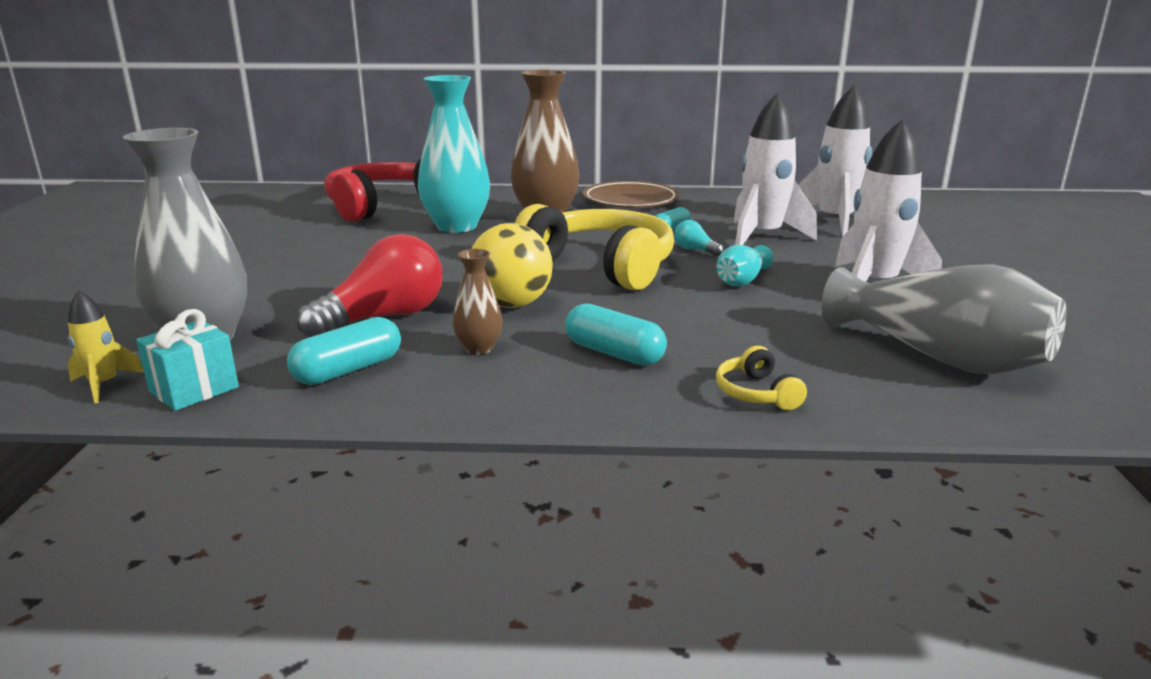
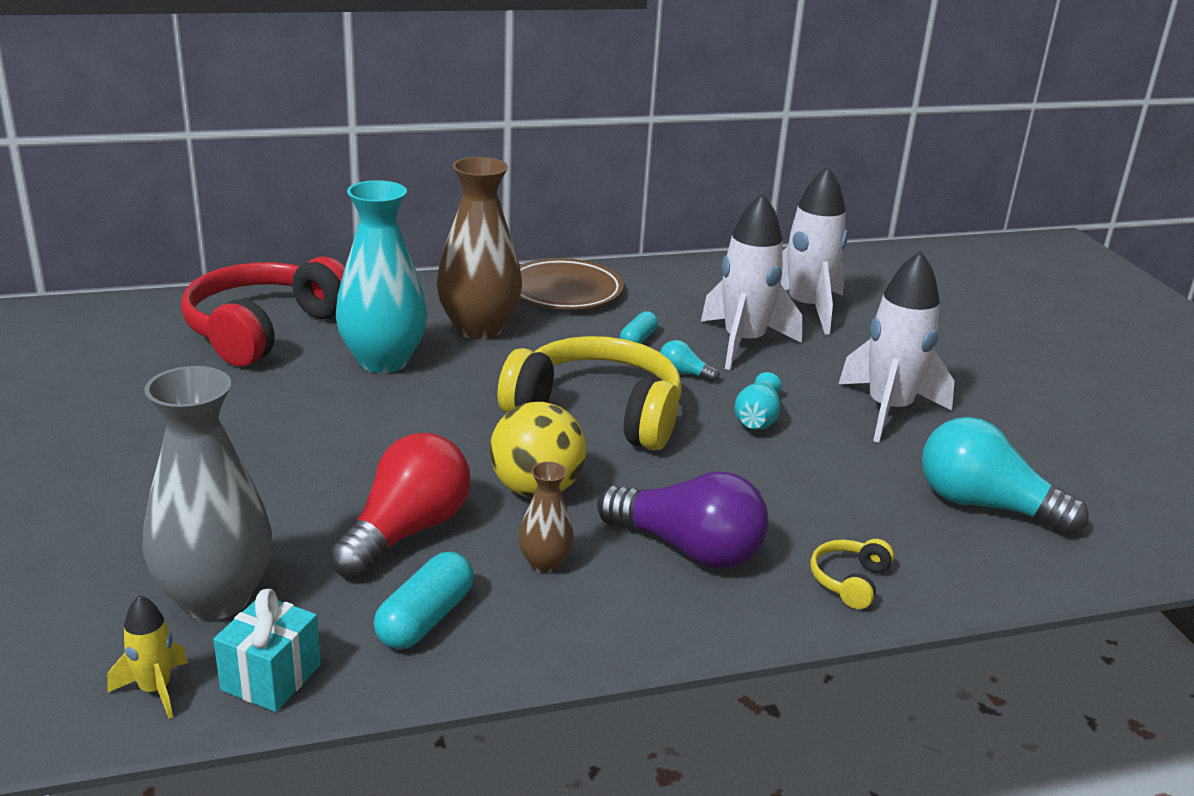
camera: 20 degrees left, 5 degrees up
(614, 353) = (688, 548): turquoise capsule -> purple light bulb
(757, 393) = (849, 581): yellow headphones -> yellow headphones turned 60 degrees clockwise
(938, 357) = (985, 506): grey vase -> turquoise light bulb

